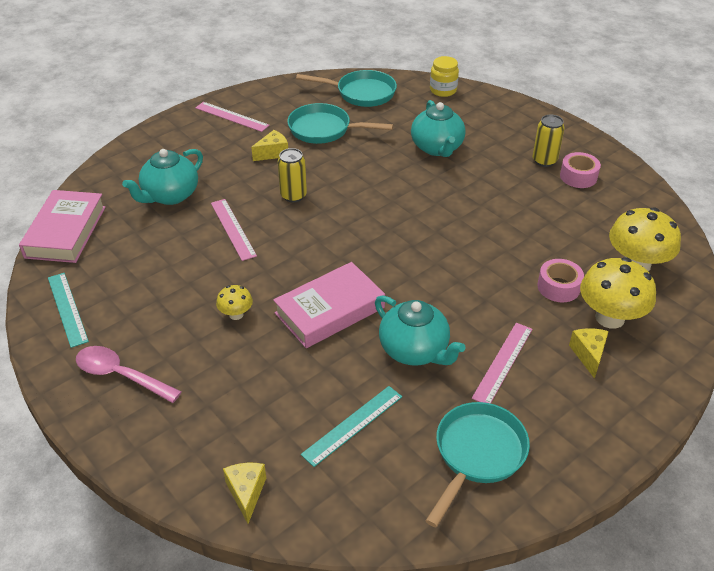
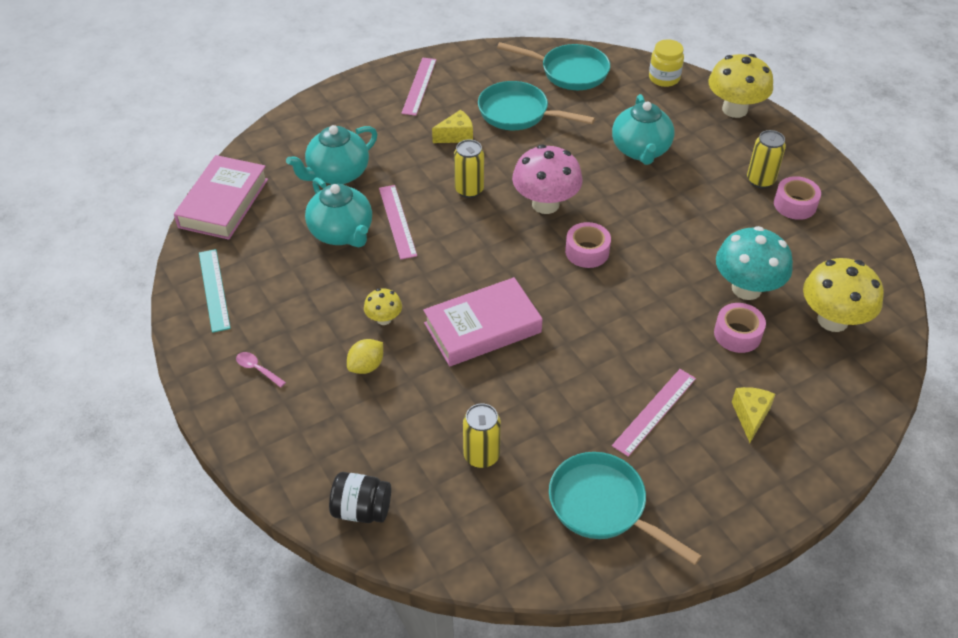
camera: 10 degrees right, 5 degrees up
(121, 375) = (257, 369): pink spoon -> pink spoon, size x0.50
(227, 358) = (366, 366): none -> yellow lemon
(231, 116) = (419, 86): pink ruler -> pink ruler turned 60 degrees clockwise
(246, 493) = (361, 510): yellow cheese -> black jar
(352, 425) = (481, 456): turquoise ruler -> yellow can
(364, 200) = (545, 204): none -> pink mushroom
(410, 234) = (587, 252): none -> pink tape
(414, 350) = (563, 385): turquoise teapot -> turquoise teapot (342, 233)
(477, 455) = (603, 506): turquoise pan -> turquoise pan turned 90 degrees counterclockwise
(556, 248) = (746, 288): none -> turquoise mushroom
(609, 318) = (785, 377): yellow mushroom -> yellow mushroom (734, 109)

